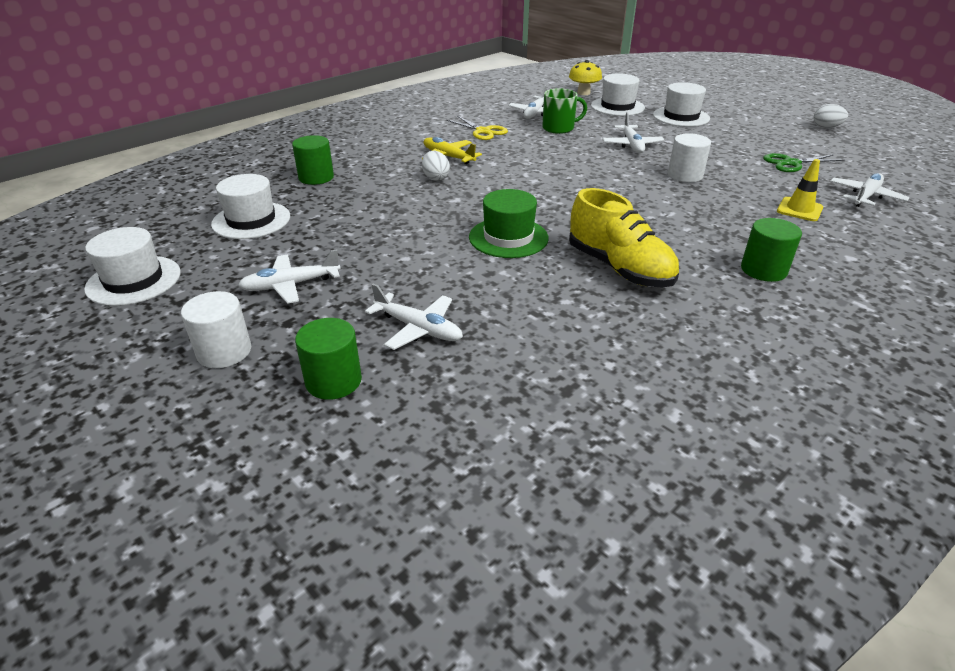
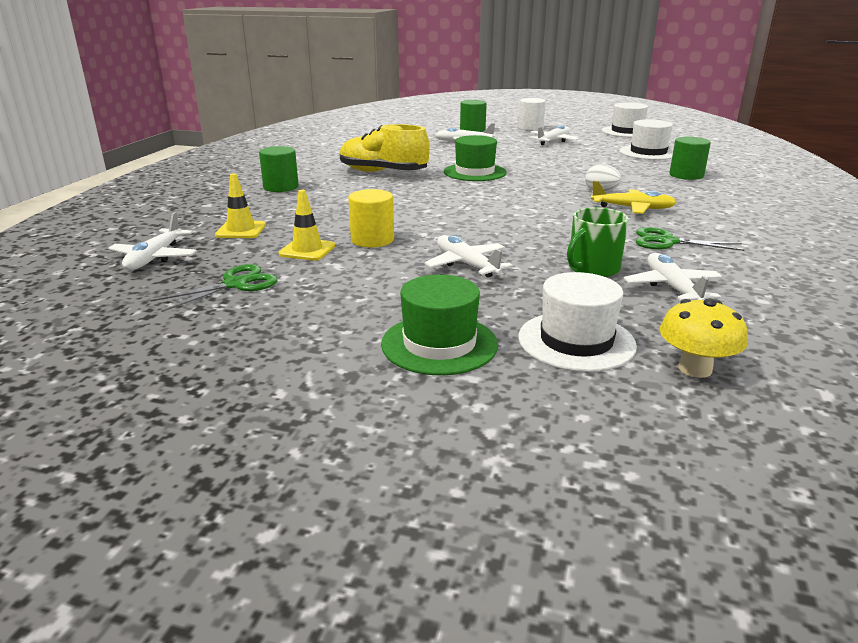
camera: 150 degrees right, 10 degrees down
(483, 131) = (667, 242): yellow scissors -> green scissors
(681, 117) = (439, 344): white hat -> green hat
(685, 175) = (372, 240): white cylinder -> yellow cylinder
(739, 177) = (307, 250): none -> yellow traffic cone
(826, 127) = (133, 392): white egg -> none

